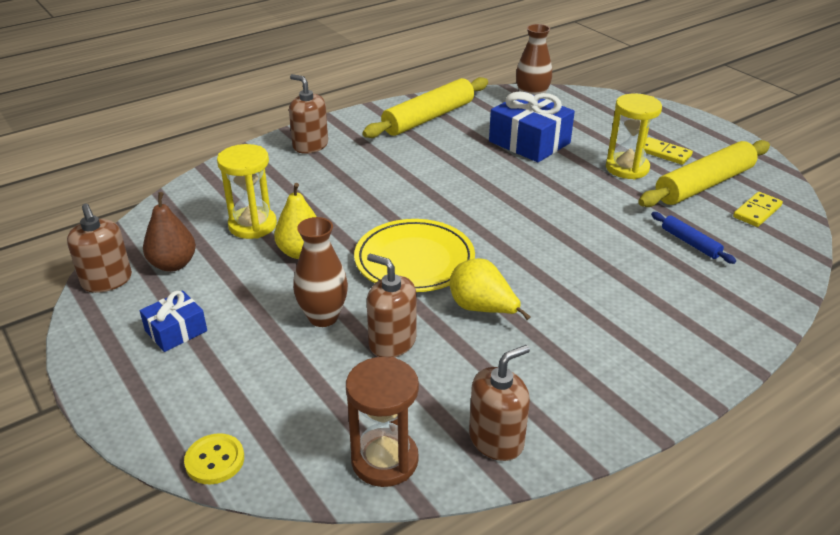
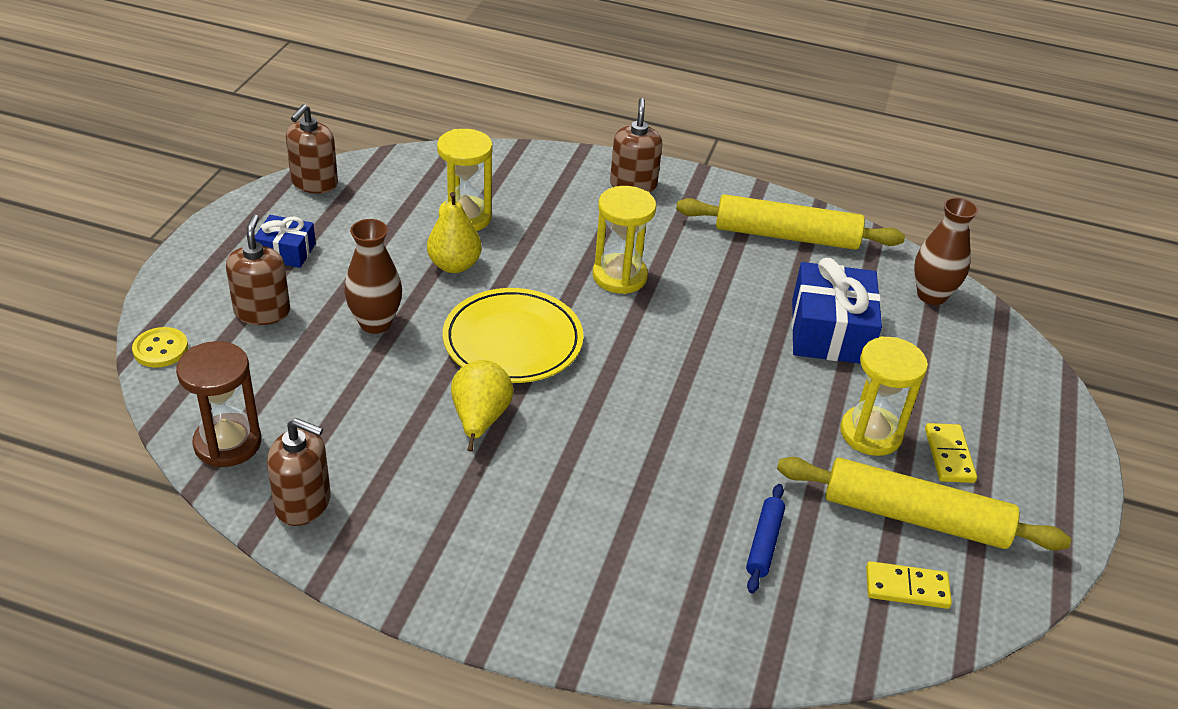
camera: 50 degrees right, 5 degrees up
(173, 264) = (367, 204): brown pear -> none
(392, 342) = (378, 381): brown soap dispenser -> brown soap dispenser (262, 312)
(397, 190) = (619, 276): none -> yellow hourglass

